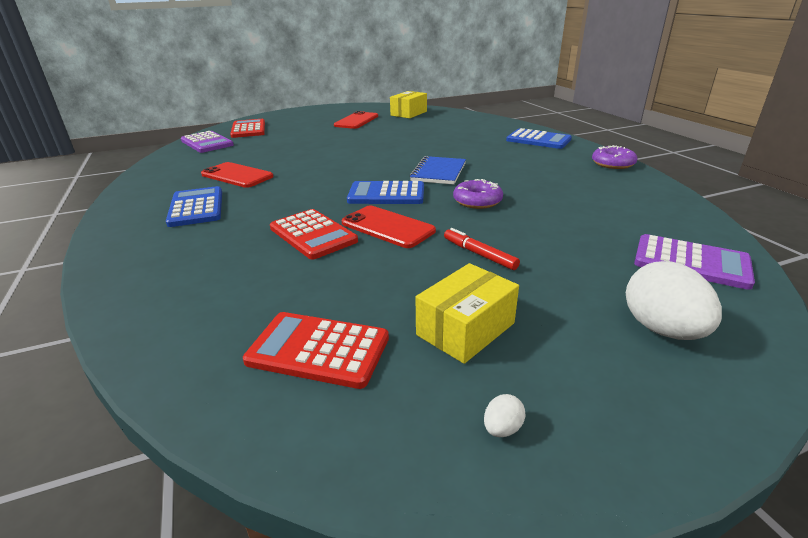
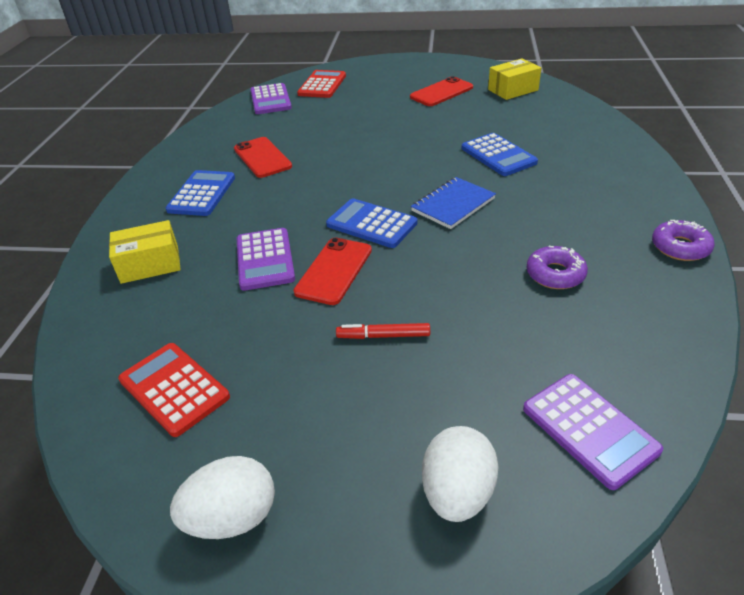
camera: 30 degrees right, 10 degrees up
(313, 234) = (265, 259): red calculator -> purple calculator
(387, 227) = (334, 271): red phone -> red phone turned 45 degrees clockwise
(465, 329) = (292, 416): yellow box -> yellow box (150, 264)
(477, 201) = (452, 262): purple donut -> purple donut (555, 274)
(479, 254) = (383, 336): red marker -> red marker turned 75 degrees counterclockwise
(502, 428) = (232, 517): white egg -> white egg, size x2.39
(538, 140) = (627, 177): blue calculator -> blue calculator (498, 155)

